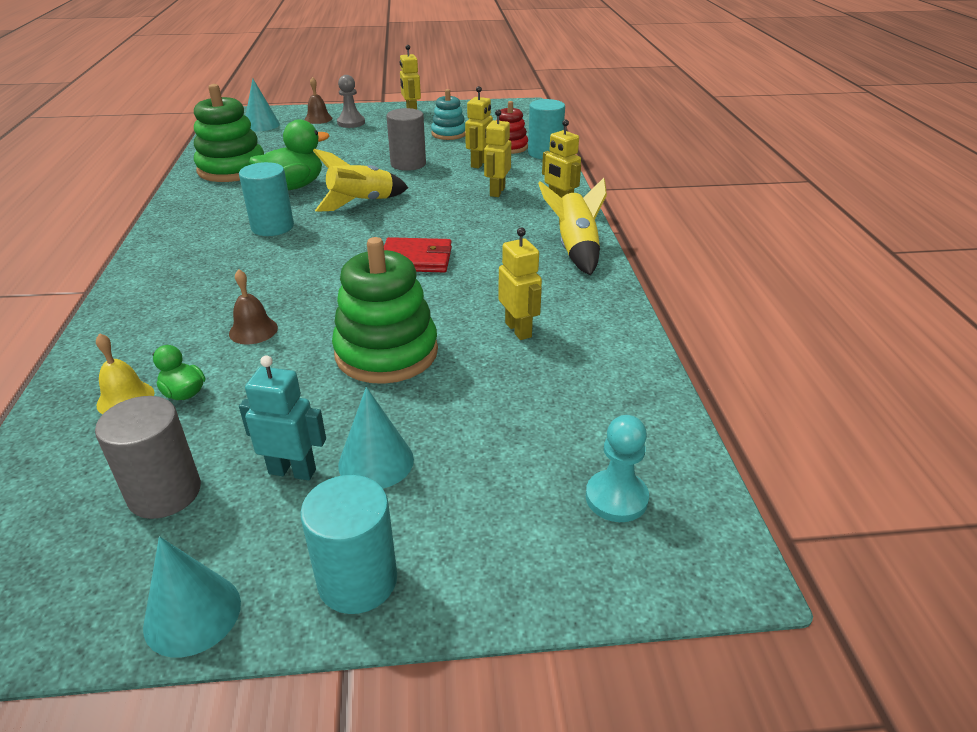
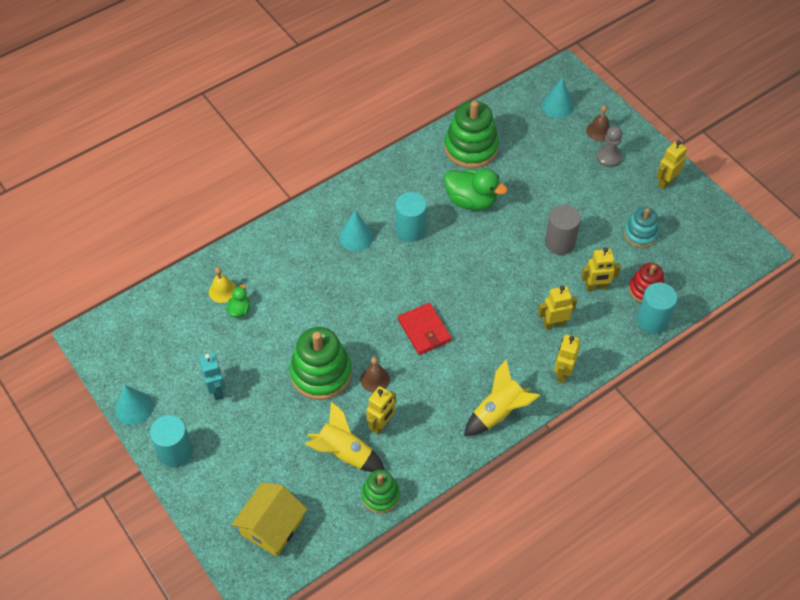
camera: 60 degrees right, 20 degrees up
(165, 493) = (180, 353): grey cylinder -> none
(253, 330) = (302, 301): brown bell -> brown bell (375, 379)
(361, 203) = (476, 254): yellow rocket -> yellow rocket (344, 453)
(376, 462) = (240, 418): turquoise cone -> turquoise cone (356, 237)
(616, 498) = (272, 527): turquoise pawn -> yellow house
(631, 366) = (380, 495): none -> green stacking toy

